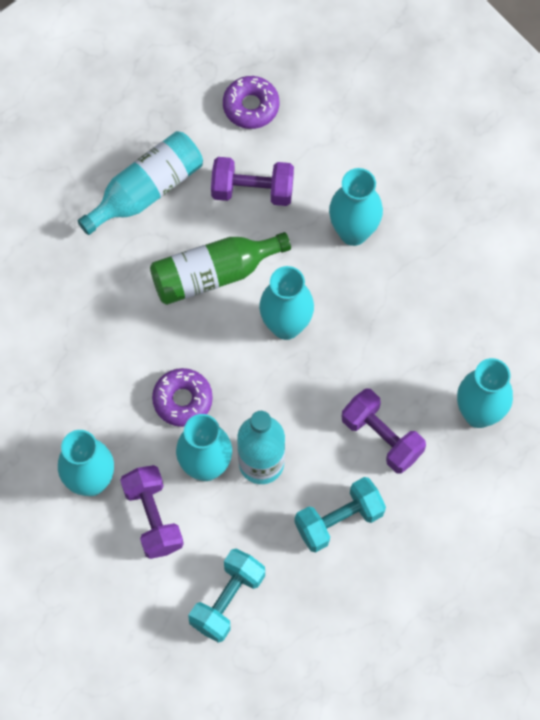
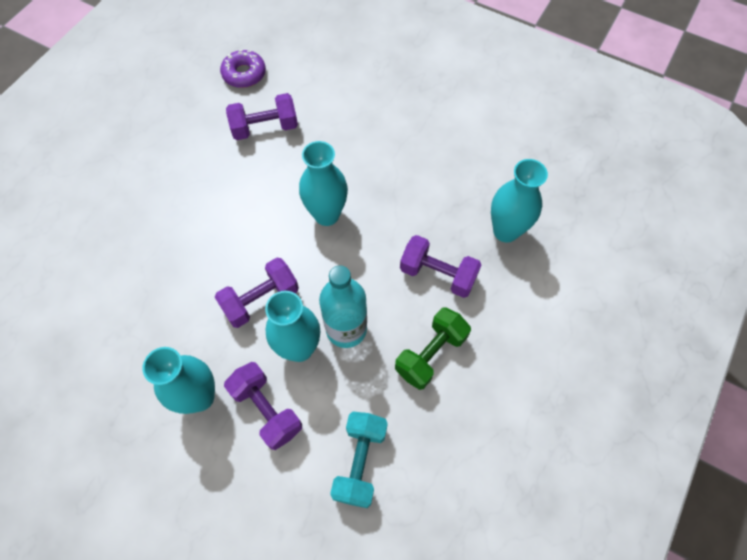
camera: 20 degrees left, 5 degrees down
(146, 190) = (180, 152): turquoise bottle -> none
(182, 400) = (261, 300): purple donut -> purple dumbbell
(213, 274) = (254, 195): green bottle -> none
(339, 520) = (430, 354): turquoise dumbbell -> green dumbbell
(353, 232) = (353, 133): turquoise vase -> none

